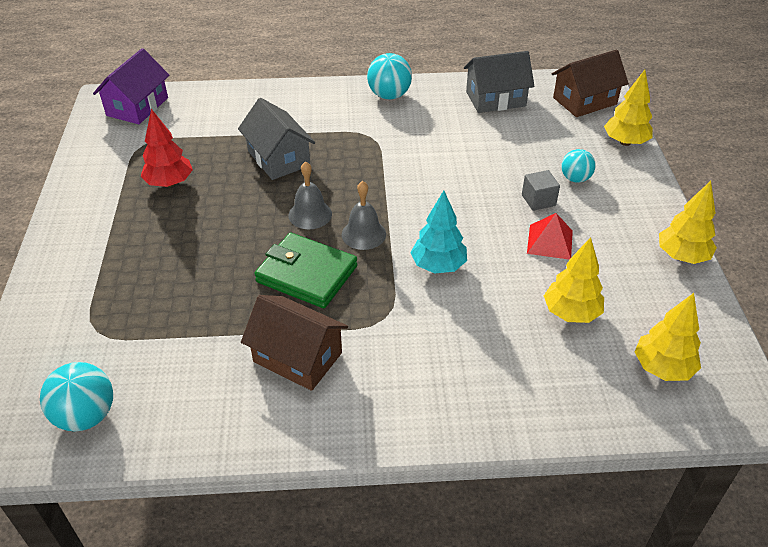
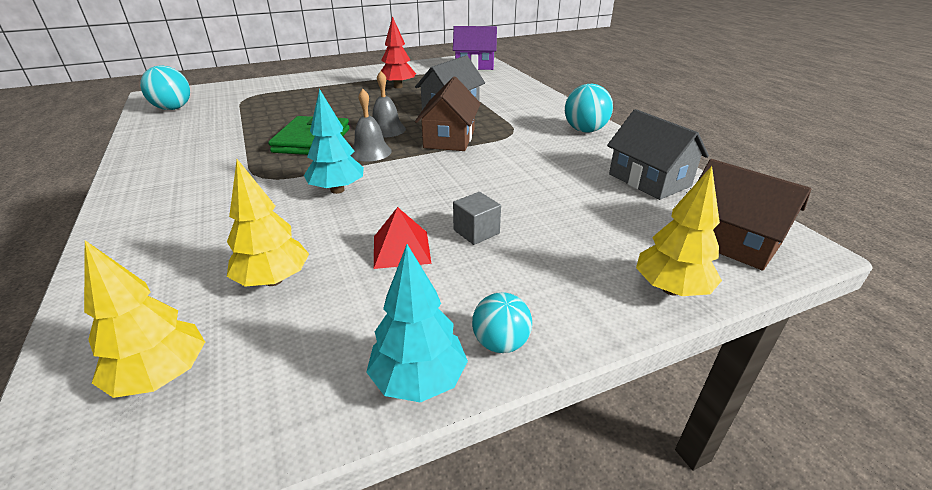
camera: 70 degrees right, 10 degrees down
(297, 357) = (215, 153): brown house -> brown house (449, 138)
(575, 178) = (541, 253): turquoise ball -> turquoise ball (500, 343)
(682, 256) = (419, 380): yellow tree -> turquoise tree

